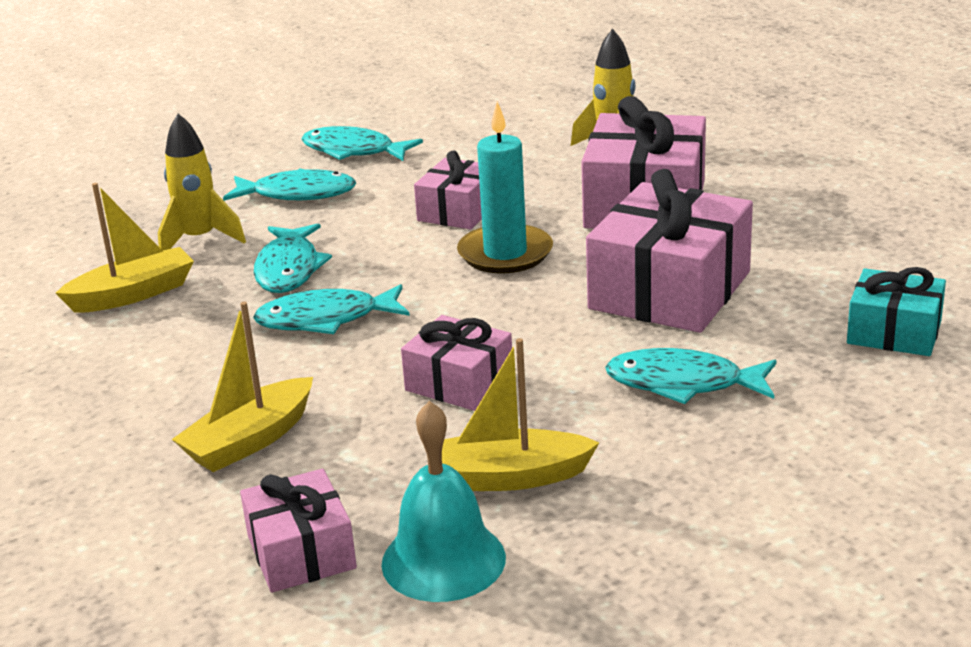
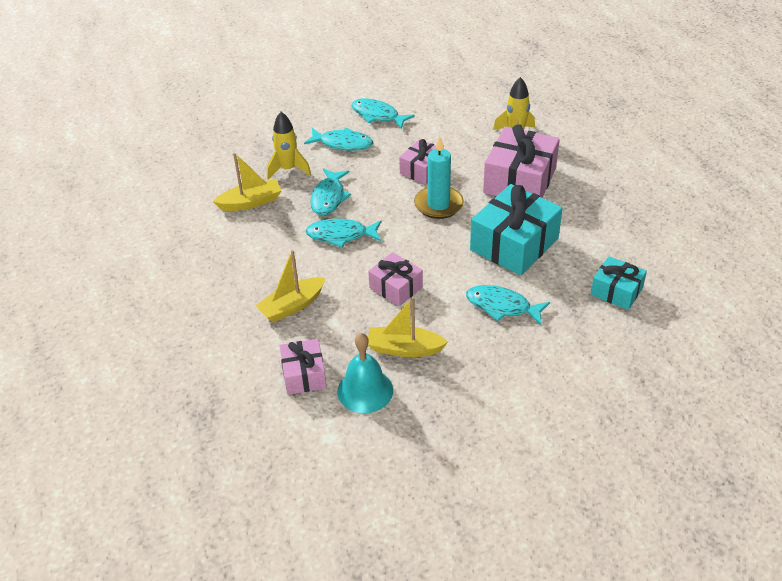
camera: 10 degrees right, 15 degrees up
(670, 290) = (514, 244): pink gift -> turquoise gift

